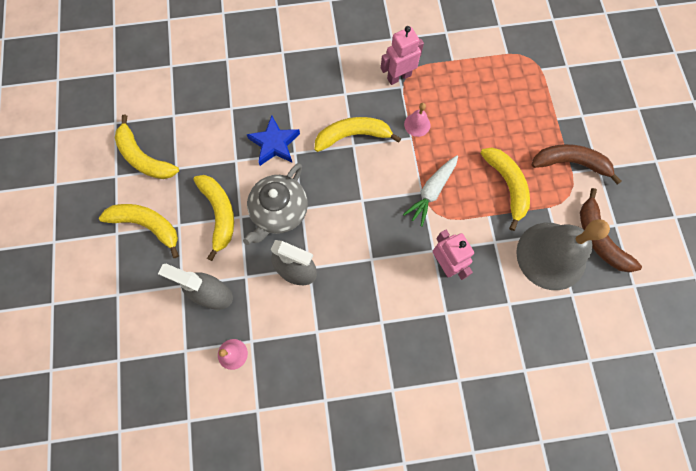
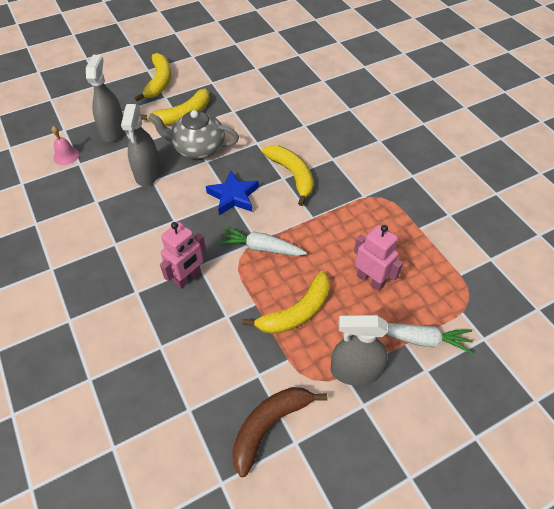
camera: 70 degrees right, 20 degrees down
(144, 157) = (213, 64): yellow banana -> none
(274, 144) = (259, 128): blue star -> blue star (233, 196)
(399, 77) = (373, 191): pink robot -> pink robot (370, 280)
(417, 124) = (329, 218): pink bell -> none
(551, 255) = (229, 376): grey bell -> none
(556, 106) = (422, 339): none -> white carrot
(570, 163) = (355, 371): brown banana -> grey spray bottle

